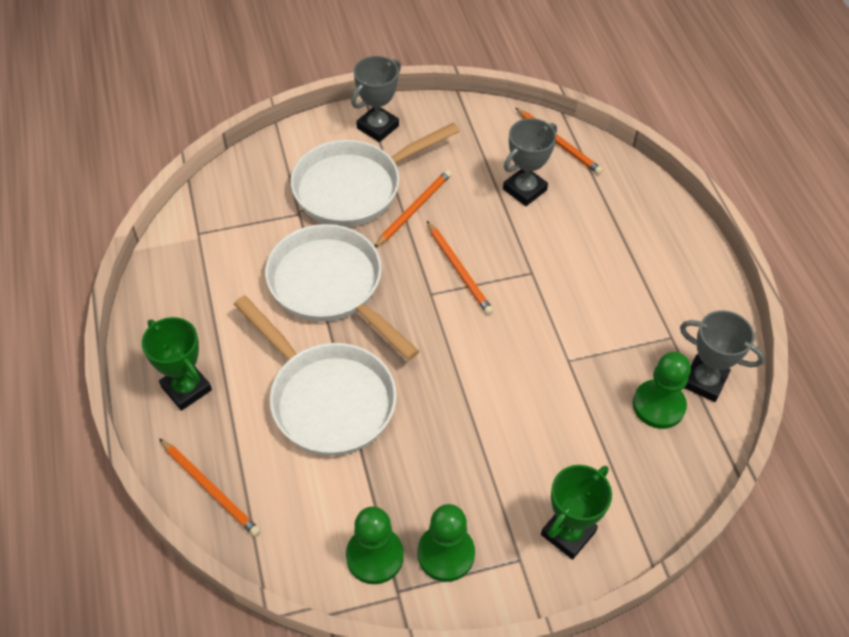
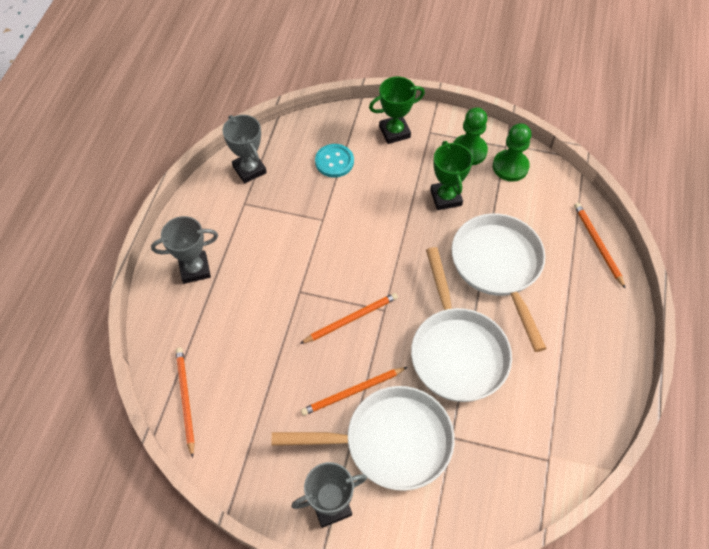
camera: 150 degrees left, 5 degrees up
(186, 388) = (596, 319): green trophy -> green trophy (446, 197)
(459, 270) = (351, 319): orange pencil -> orange pencil turned 60 degrees clockwise
(524, 190) = (250, 366): grey trophy -> grey trophy (195, 269)
(613, 444) = (334, 161): none -> turquoise button
(658, 405) = (289, 169): green pawn -> none

